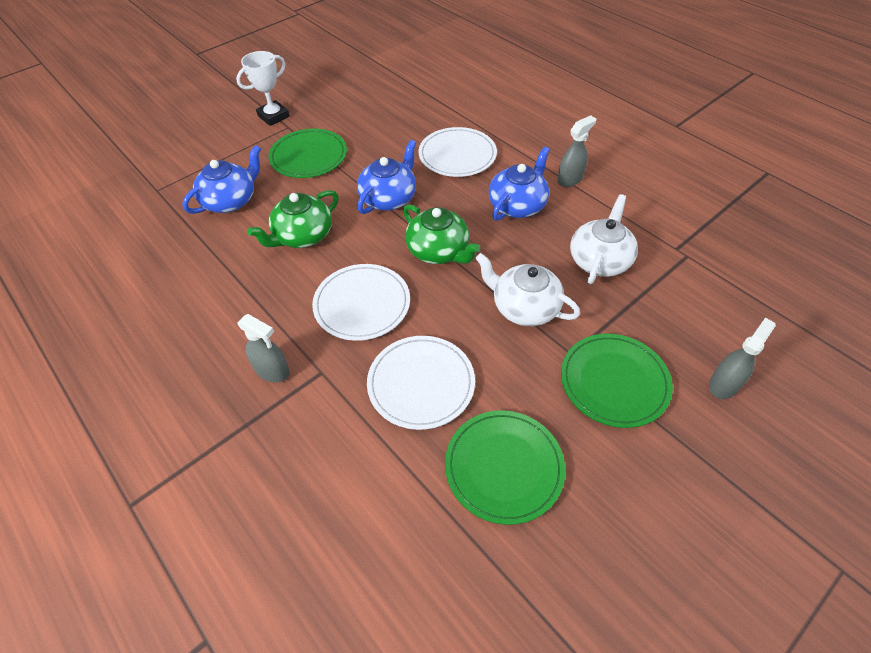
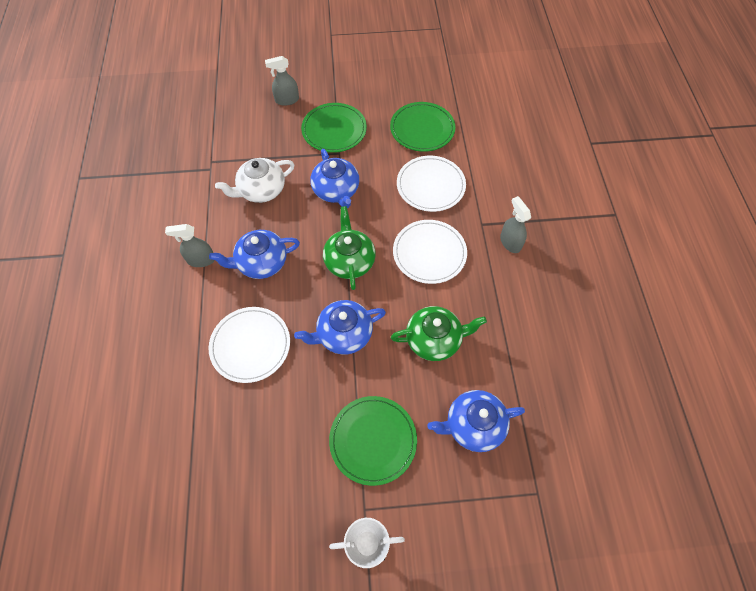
camera: 145 degrees left, 10 degrees up
(524, 307) = (336, 190): white teapot -> blue teapot

